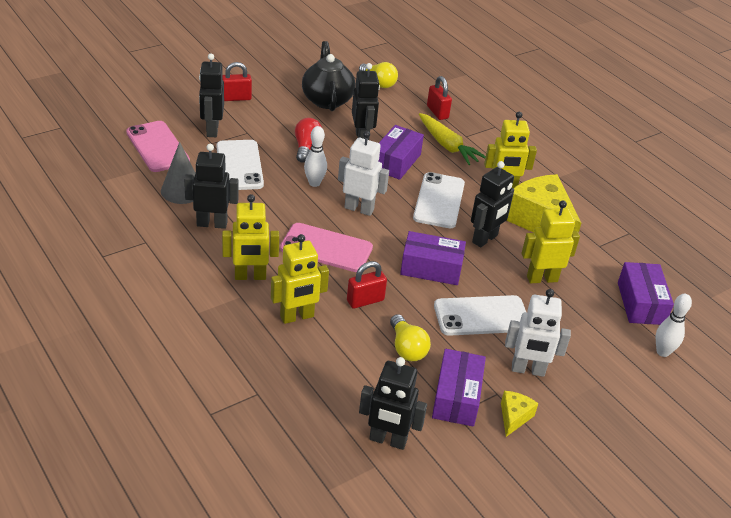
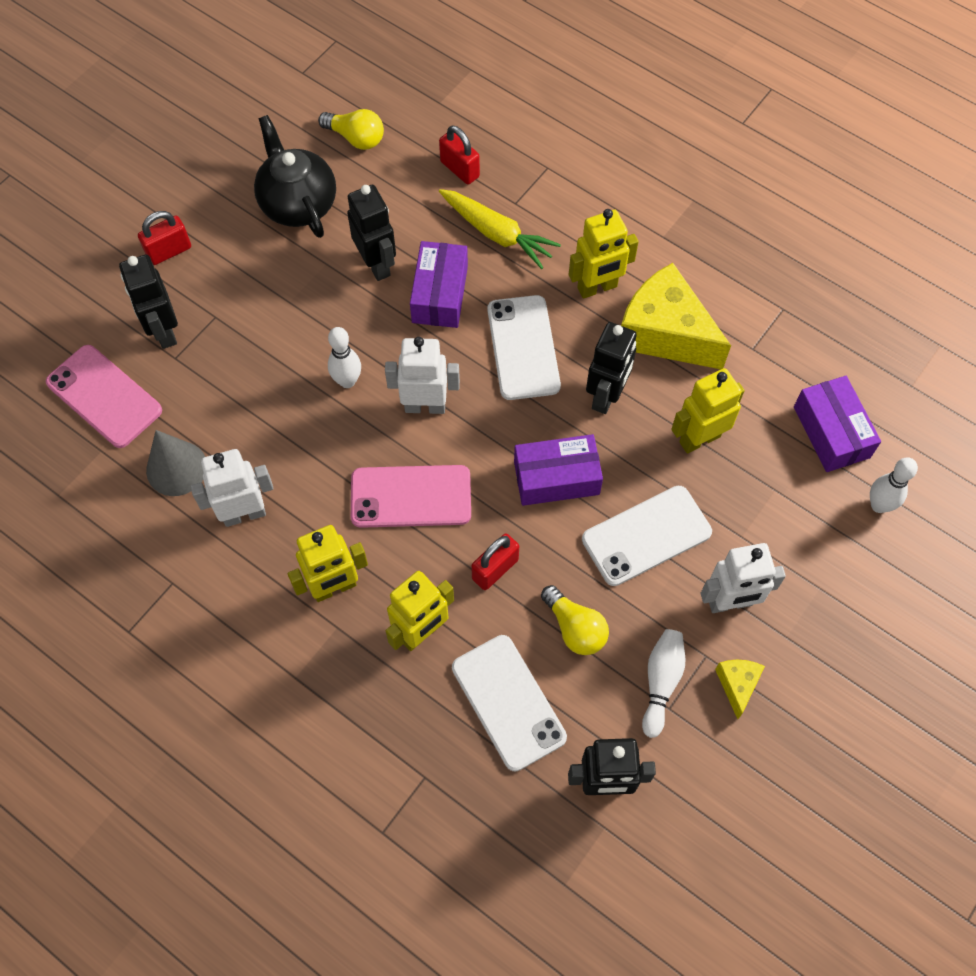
camera: 15 degrees left, 25 degrees up
(212, 224) = (244, 514): black robot -> white robot
(239, 165) = (232, 387): white phone -> white phone (508, 702)
(306, 147) = (309, 315): red light bulb -> none
(456, 397) = (661, 682): purple box -> white bowling pin

